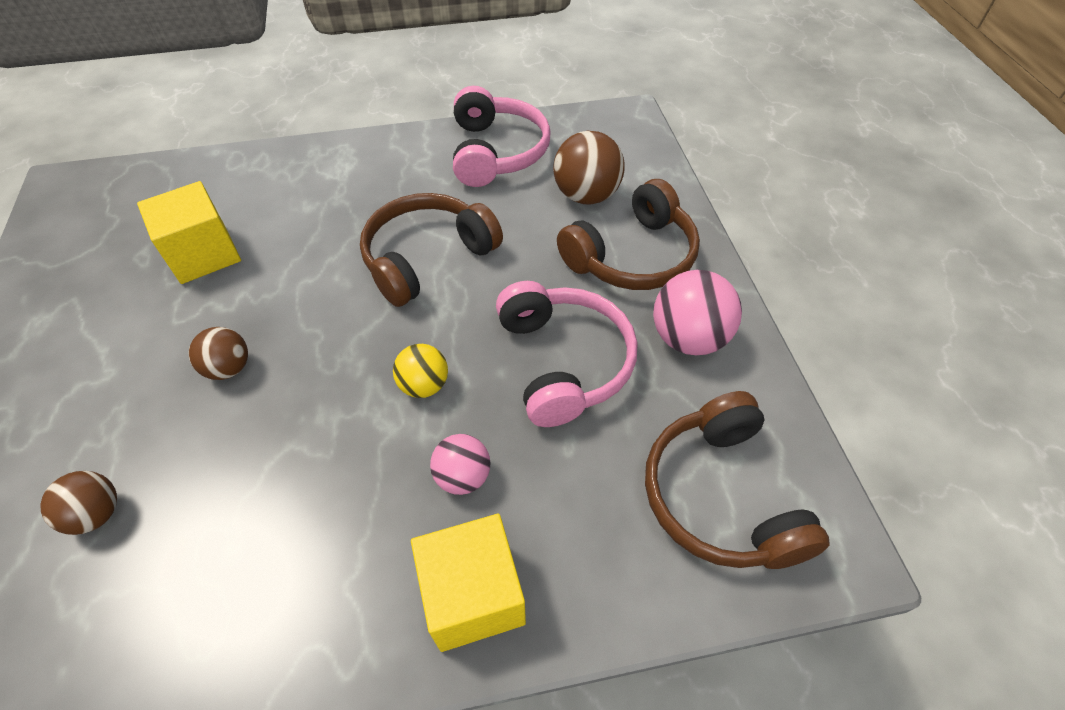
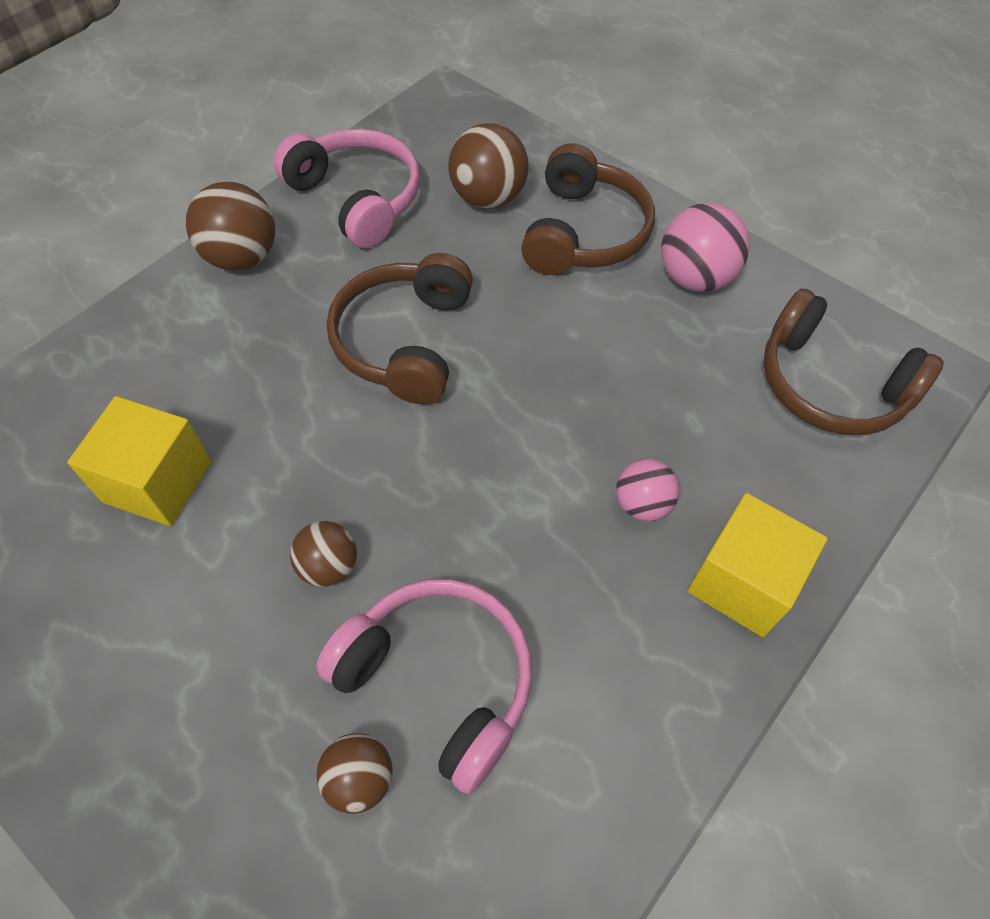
camera: 40 degrees left, 5 degrees up
(389, 152) = (242, 257): none -> brown ball
(424, 385) = (530, 455): yellow ball -> none
(563, 362) = (622, 358): pink headphones -> pink headphones (438, 681)

